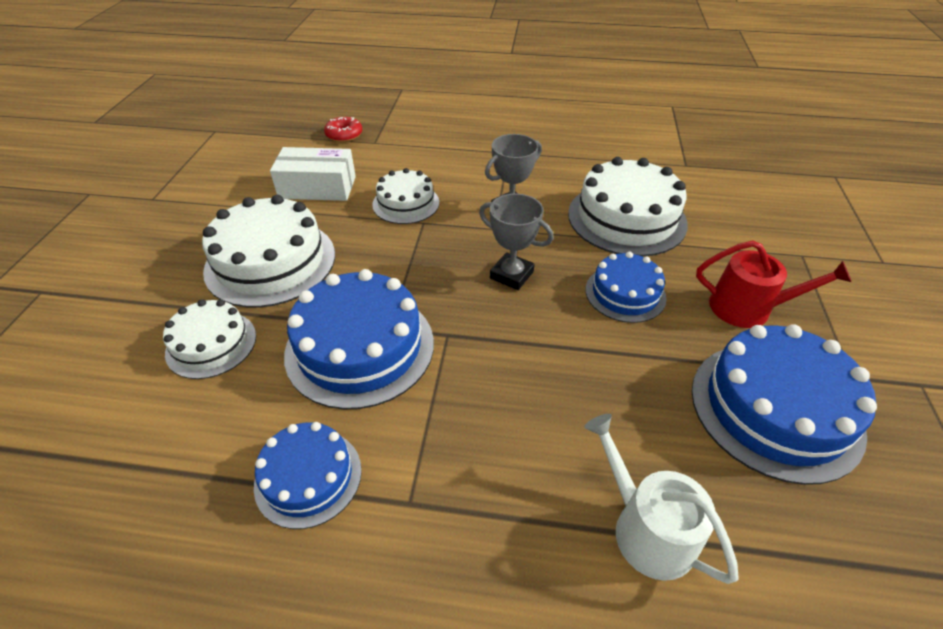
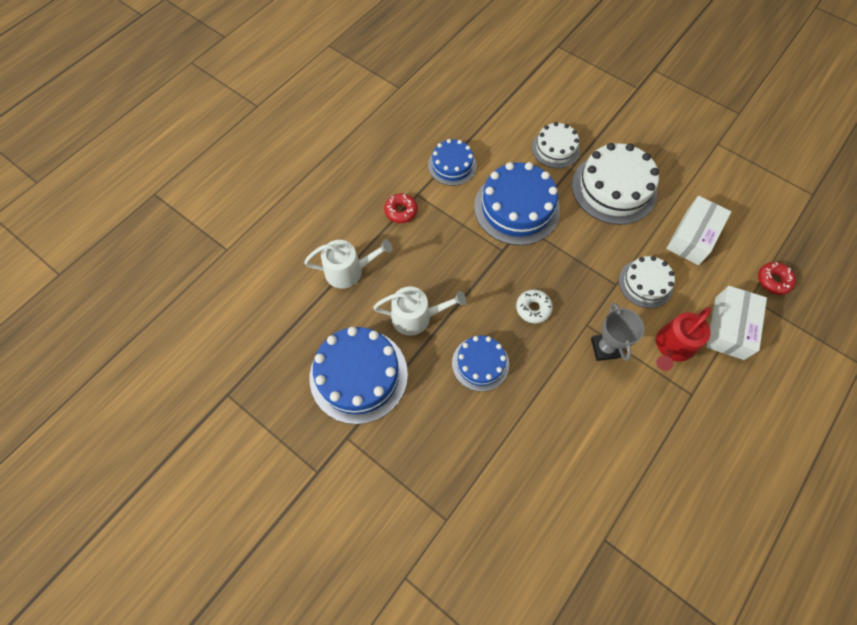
camera: 120 degrees right, 20 degrees up
(419, 147) = (729, 328): none -> white box
(463, 511) = (401, 211): none -> red donut
(511, 275) = (533, 308): grey trophy -> white donut
(626, 218) = (554, 424): white cake -> none
(631, 384) = (416, 317): none -> white watering can
(748, 308) = (425, 428): red watering can -> red watering can (672, 347)

